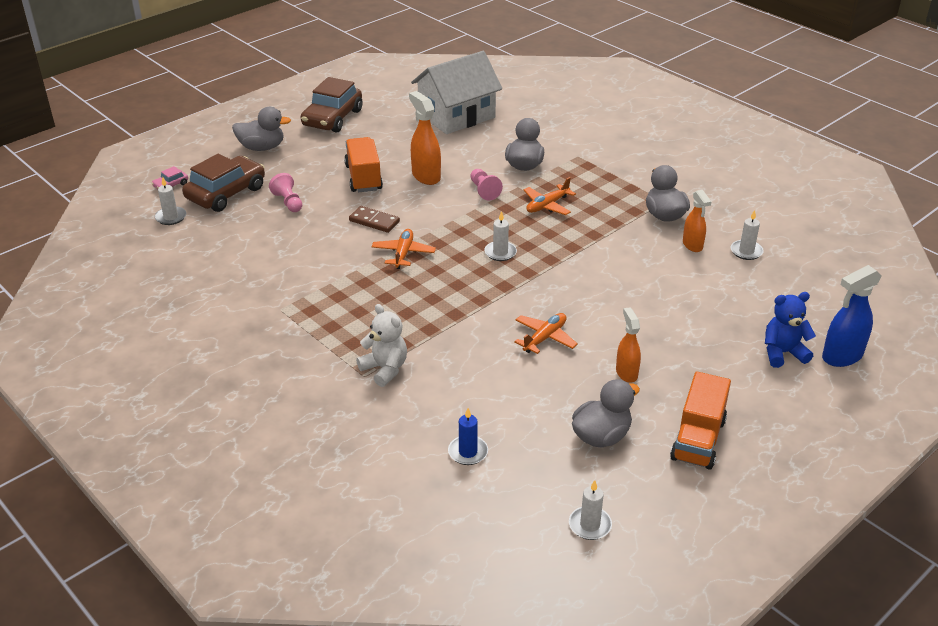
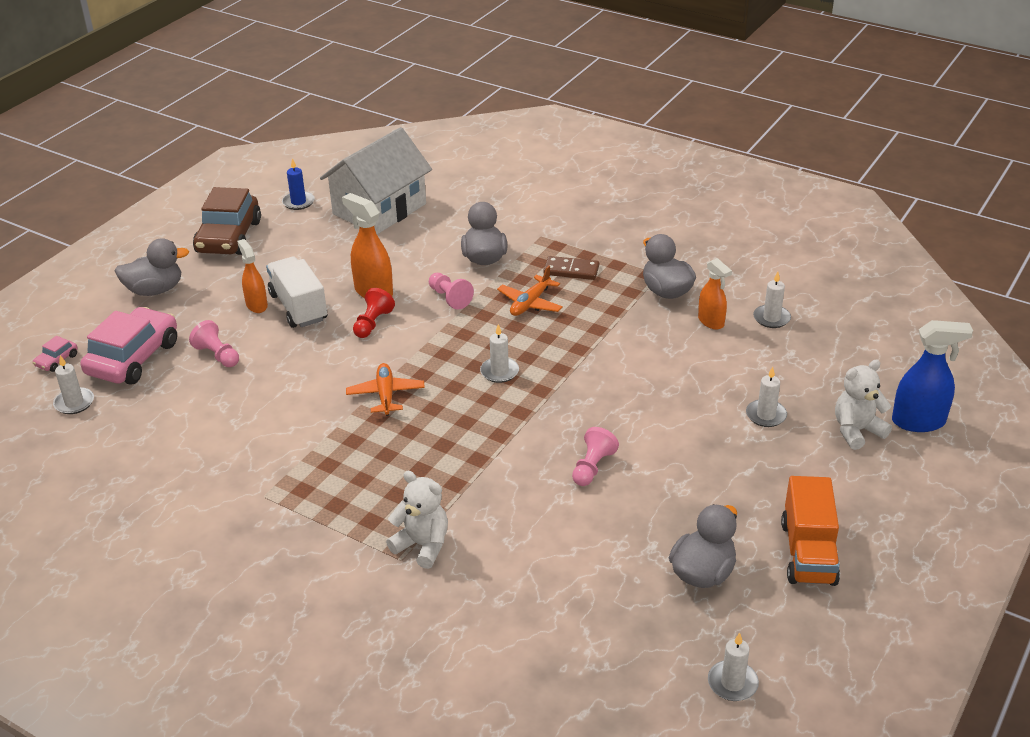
camera: 15 degrees left, 0 degrees up
(226, 193) = (133, 358): brown car -> pink car
(363, 178) = (298, 307): orange truck -> white truck
(374, 221) = (334, 361): brown domino -> brown domino (571, 270)
(415, 199) = (372, 323): none -> red pawn
(468, 452) = (561, 627): blue candle -> blue candle (298, 202)
(545, 338) = (592, 467): orange plane -> pink pawn
(626, 373) = (700, 490): orange spray bottle -> orange spray bottle (256, 305)
(708, 326) = (766, 415): none -> white candle
(783, 353) = (857, 431): blue teddy bear -> white teddy bear
(842, 356) = (919, 422): blue spray bottle -> blue spray bottle turned 135 degrees counterclockwise

